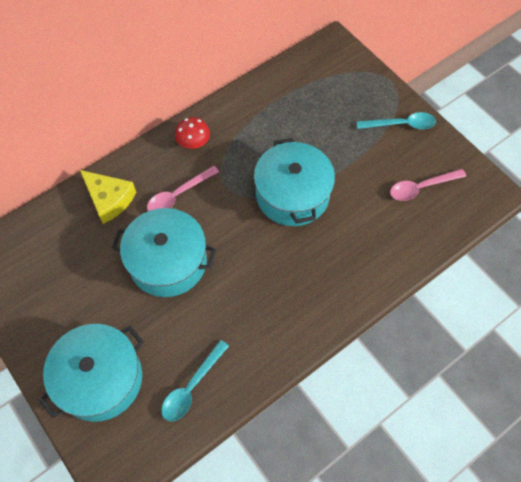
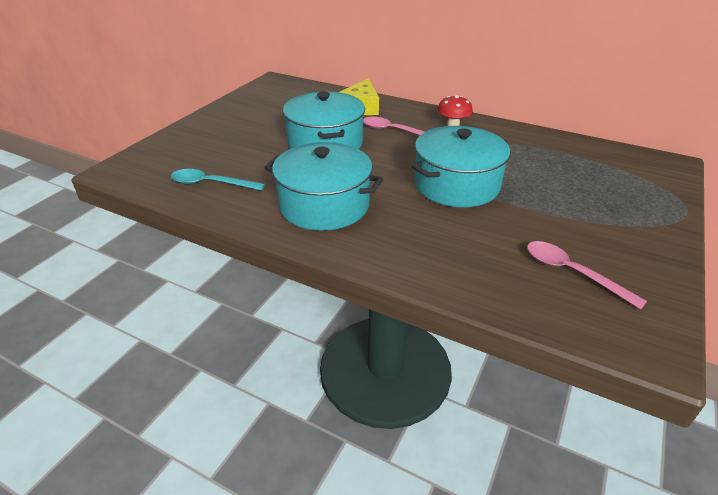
camera: 65 degrees right, 25 degrees down
(100, 379) = (200, 143): turquoise pot -> turquoise pot (324, 205)
(401, 124) = (639, 234): turquoise spoon -> none

